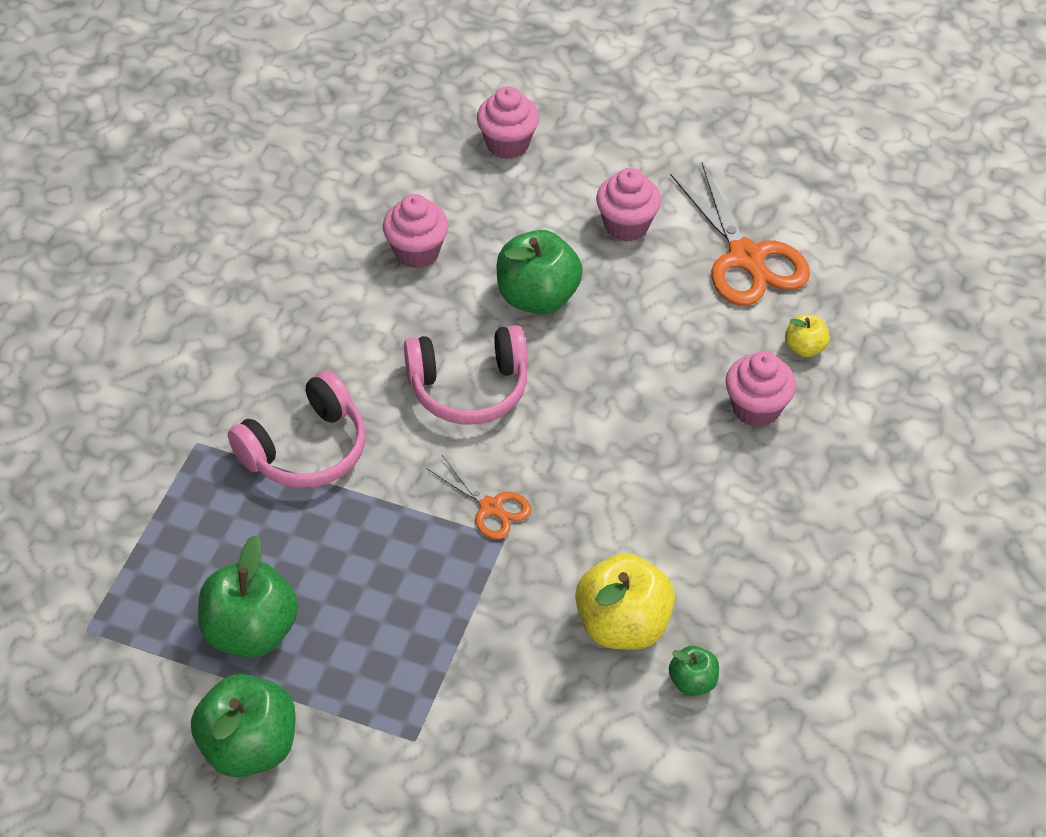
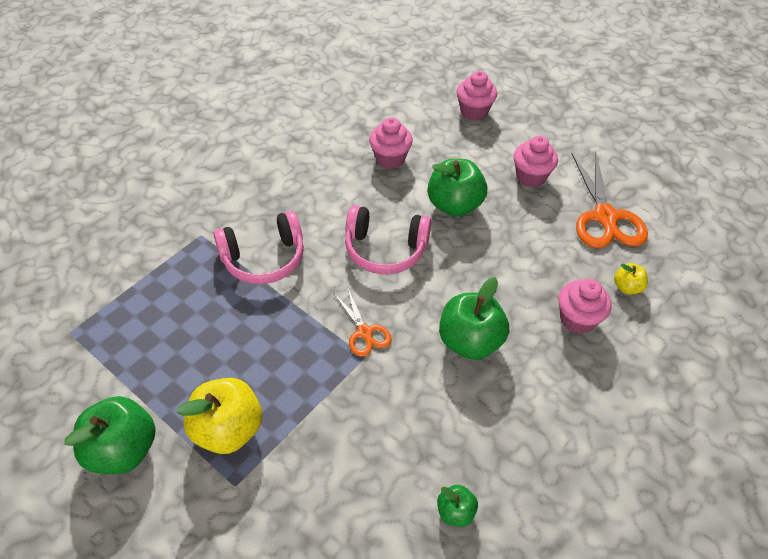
camera: 20 degrees right, 0 degrees up
(251, 631) = (168, 367): green apple -> green apple (470, 341)
(622, 625) = (420, 448): yellow apple -> yellow apple (228, 429)

